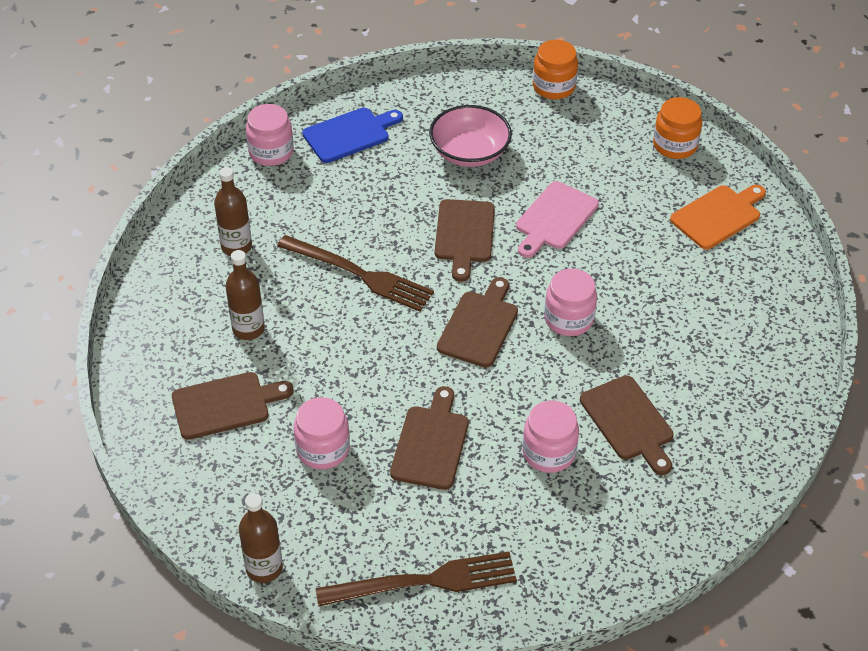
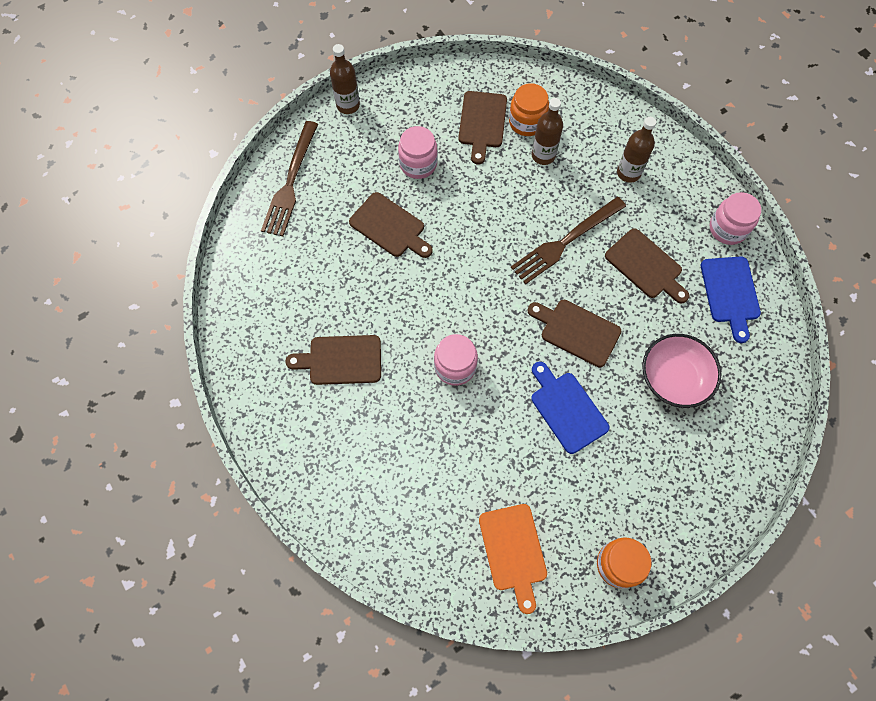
camera: 115 degrees right, 20 degrees up
(479, 326) = (477, 301): brown cutting board -> brown cutting board (646, 266)
(549, 452) = (344, 295): pink jar -> none
(553, 87) = (740, 493): orange jar -> orange jar (526, 122)
(554, 218) = (567, 409): pink cutting board -> blue cutting board

